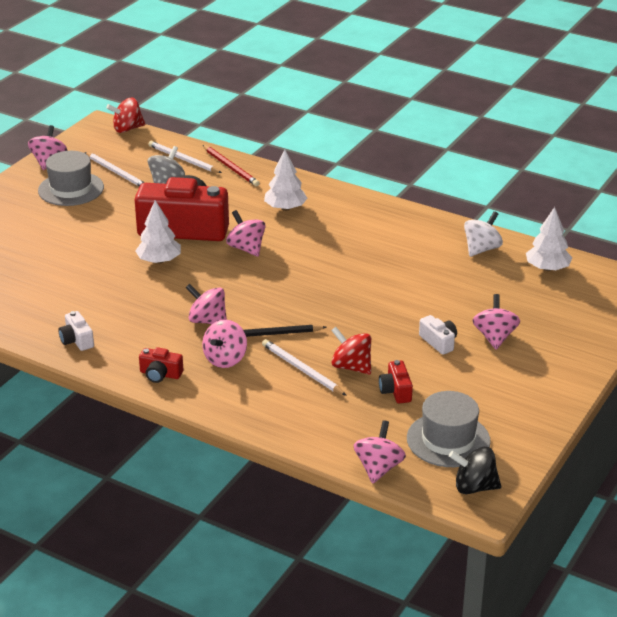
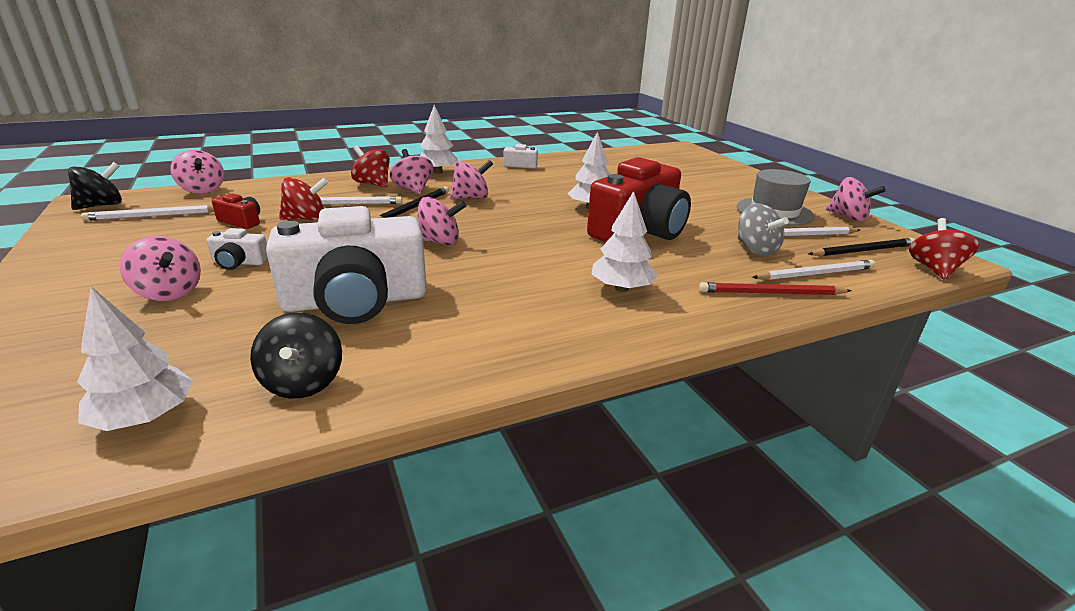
camera: 125 degrees right, 5 degrees down
(121, 150) = (863, 251): none -> black pencil
(160, 374) = (438, 172): red camera -> white tree
(240, 388) = (373, 184): none -> red spinning top
(246, 248) = (559, 242): pink spinning top -> pink spinning top (439, 242)
(413, 275) = (356, 301): none -> white camera
(448, 440) = (153, 216): grey hat -> white pencil
(481, 249) = (303, 383): white spinning top -> black spinning top

